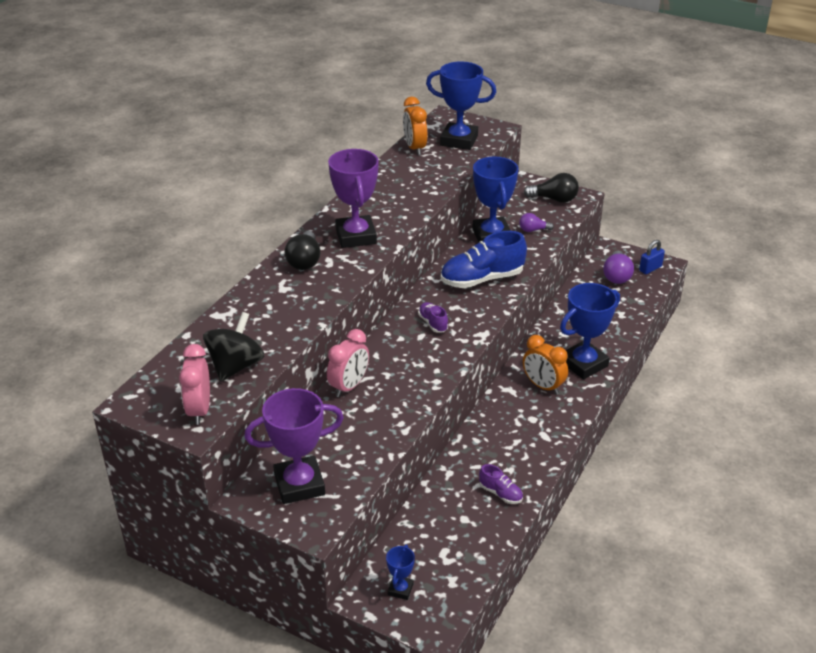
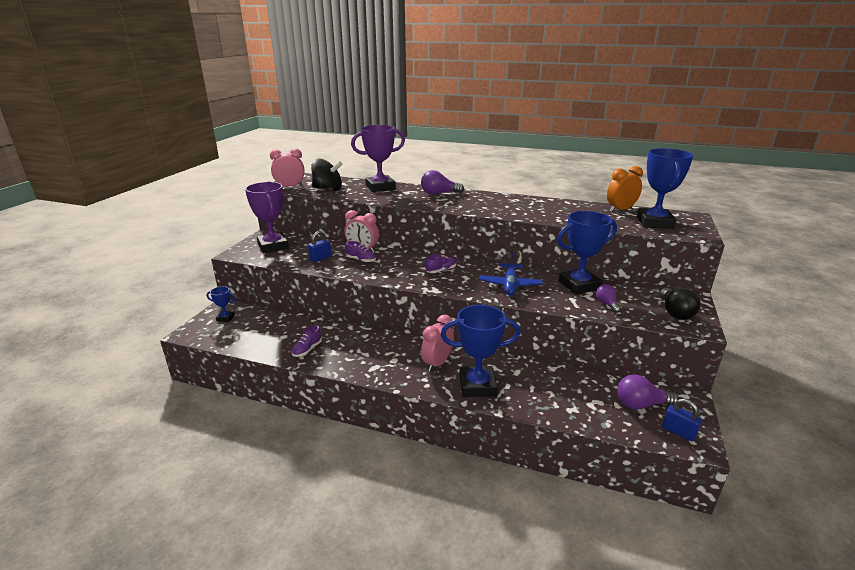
camera: 80 degrees right, 10 degrees down
(304, 261) = (439, 193): black light bulb -> purple light bulb
(356, 236) = (476, 203): purple trophy -> purple trophy (380, 187)
(363, 429) = (320, 258): none -> blue padlock
(381, 389) = (361, 260): none -> purple shoe
(482, 279) = (510, 285): blue shoe -> blue plane
(543, 386) = (437, 363): orange clock -> pink clock
(583, 364) = (477, 385): blue trophy -> blue trophy turned 45 degrees counterclockwise

